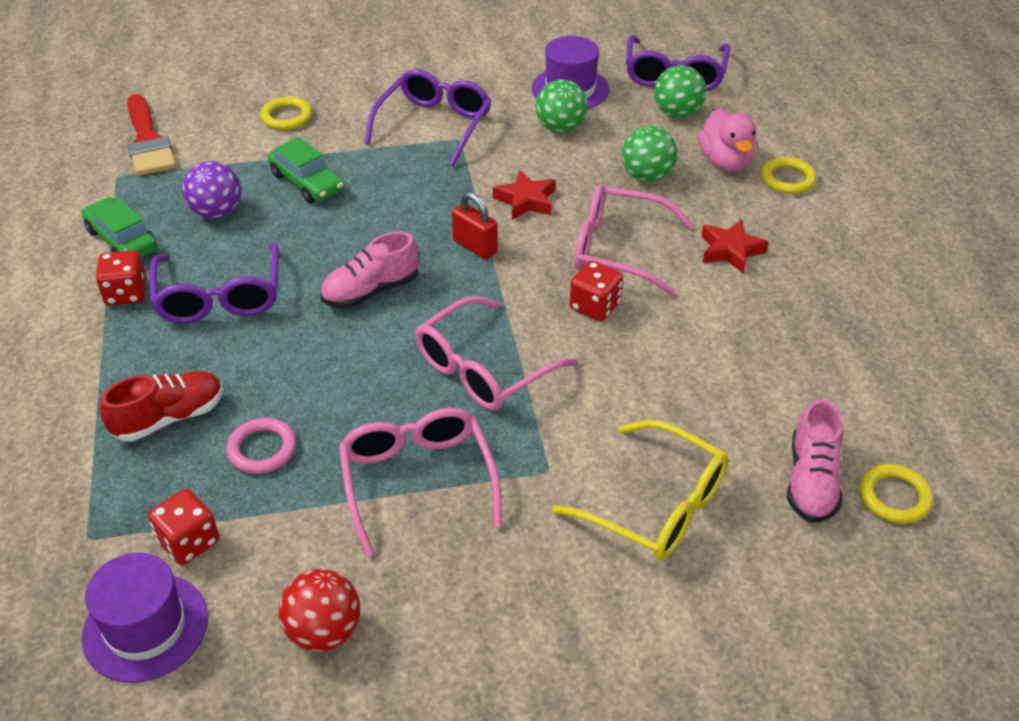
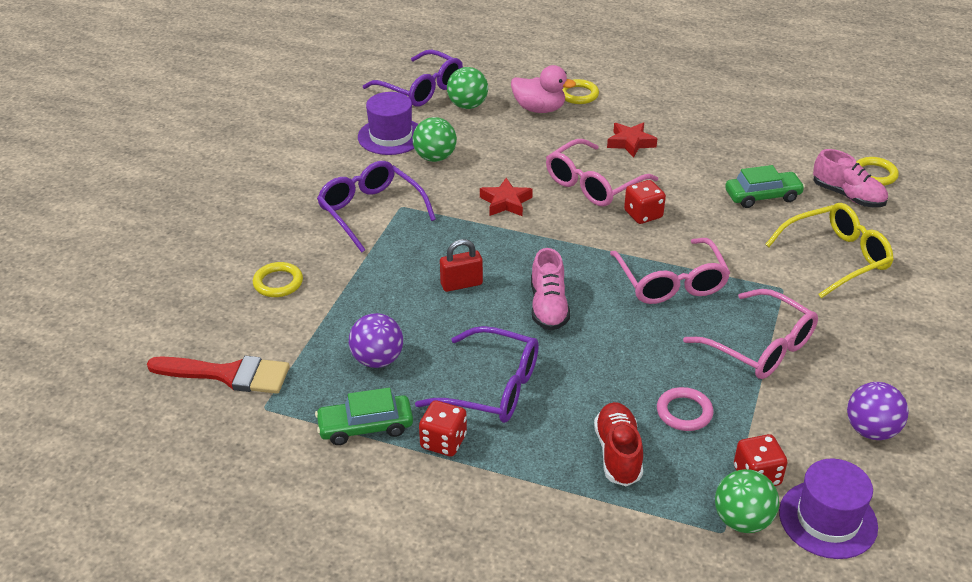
camera: 60 degrees left, 5 degrees down
(307, 182) = (383, 299): green car -> green car (762, 196)
(324, 631) = (871, 430): red ball -> purple ball
(417, 481) = (760, 347): pink glasses -> pink glasses turned 150 degrees counterclockwise
(475, 246) = (538, 242): red padlock -> red padlock (461, 284)
(647, 176) = (525, 144): green ball -> green ball (742, 520)

